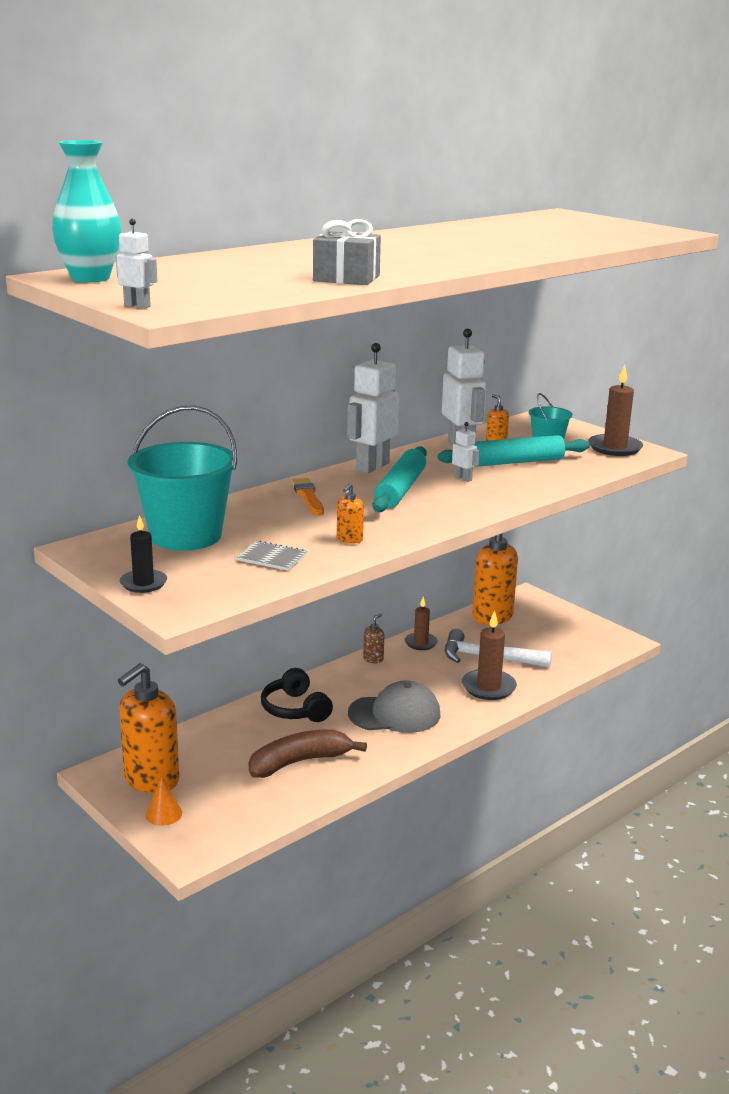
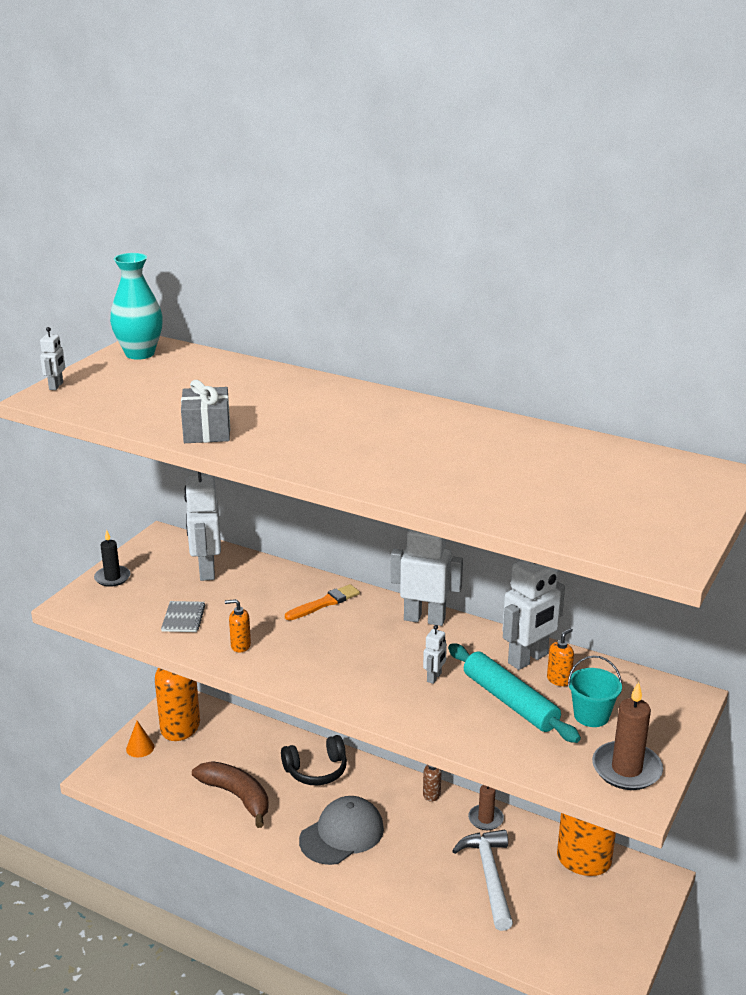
camera: 70 degrees right, 5 degrees up
(186, 536) = (206, 570): turquoise bucket -> white robot
(295, 709) = (316, 770): black headphones -> black headphones turned 150 degrees counterclockwise
(395, 714) = (342, 834): grey cap -> grey cap turned 105 degrees counterclockwise
(400, 489) = (376, 647): turquoise rolling pin -> none
(488, 687) = (428, 889): brown candle -> none

